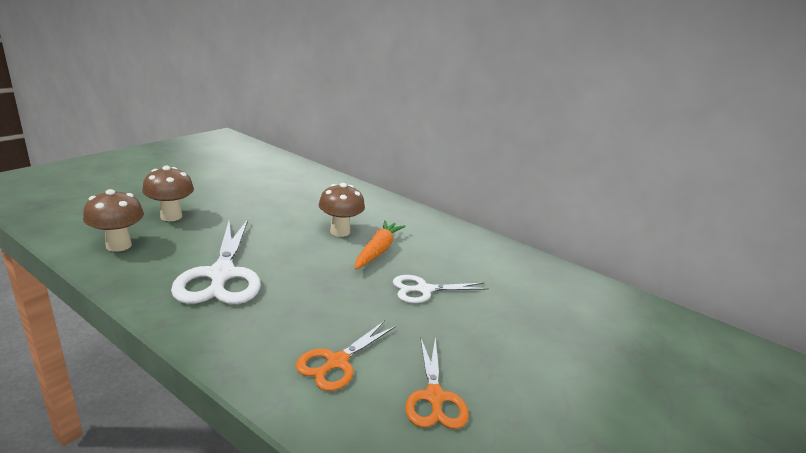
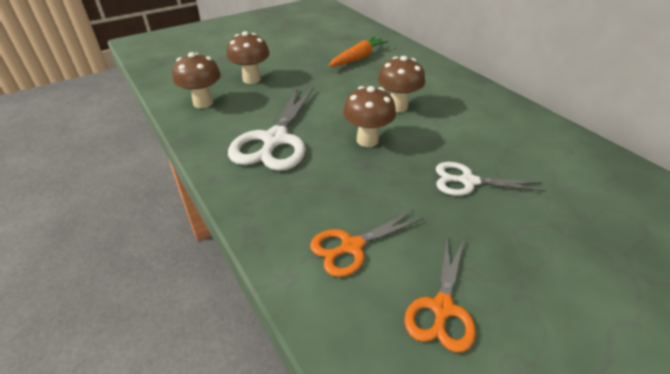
camera: 25 degrees right, 15 degrees up
(320, 265) = (367, 140): none -> brown mushroom
(378, 250) = (431, 131): orange carrot -> orange carrot (358, 58)

